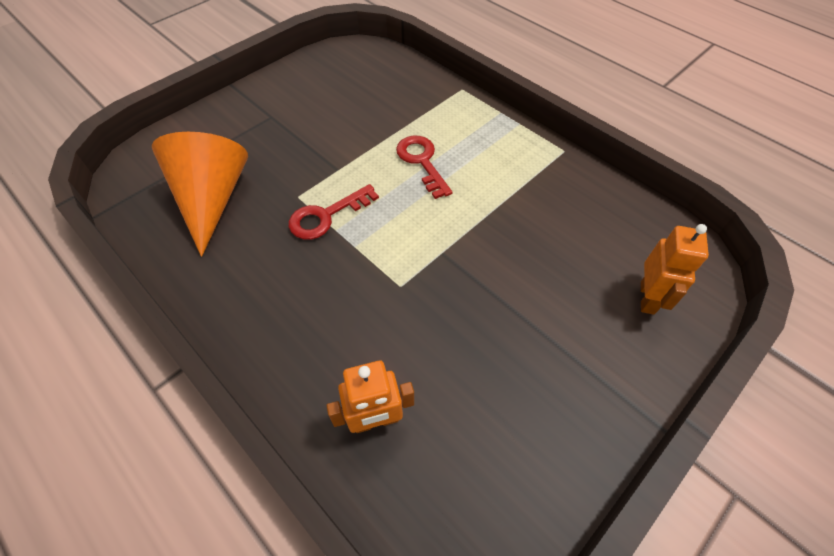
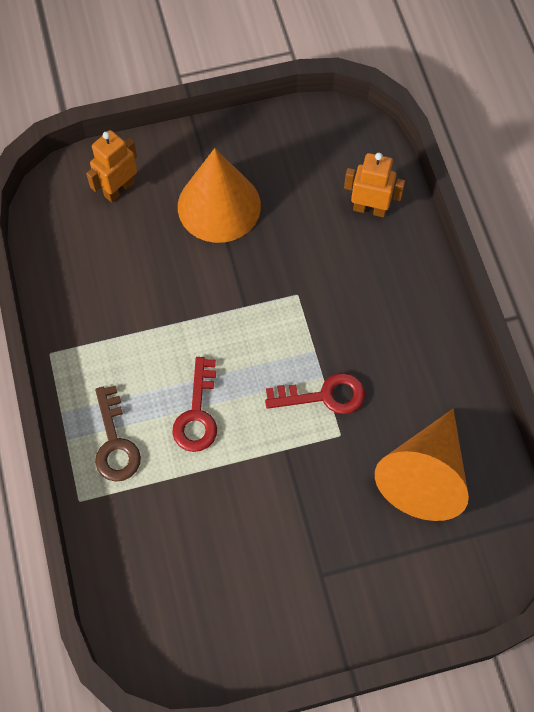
camera: 150 degrees left, 10 degrees up
(466, 123) = (115, 443): none -> brown key
(540, 333) = (219, 206): none -> orange cone

